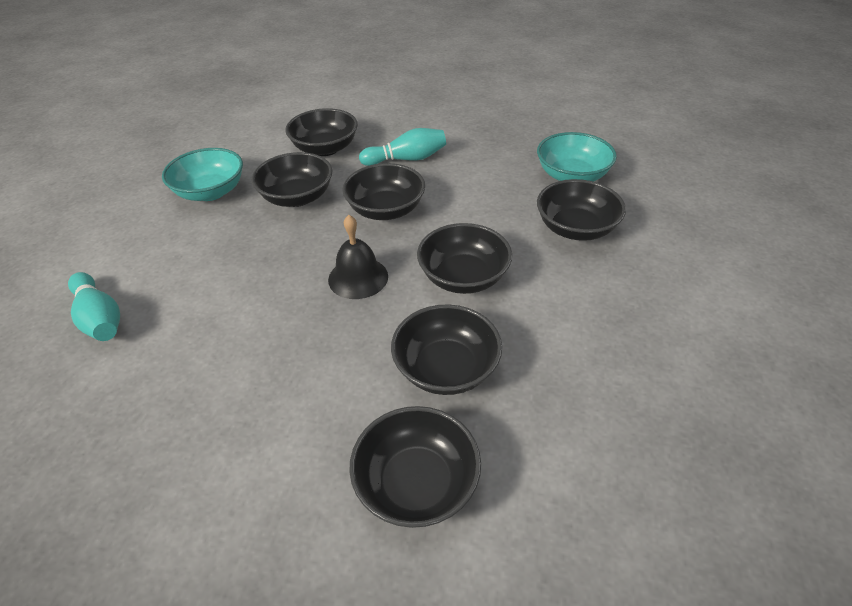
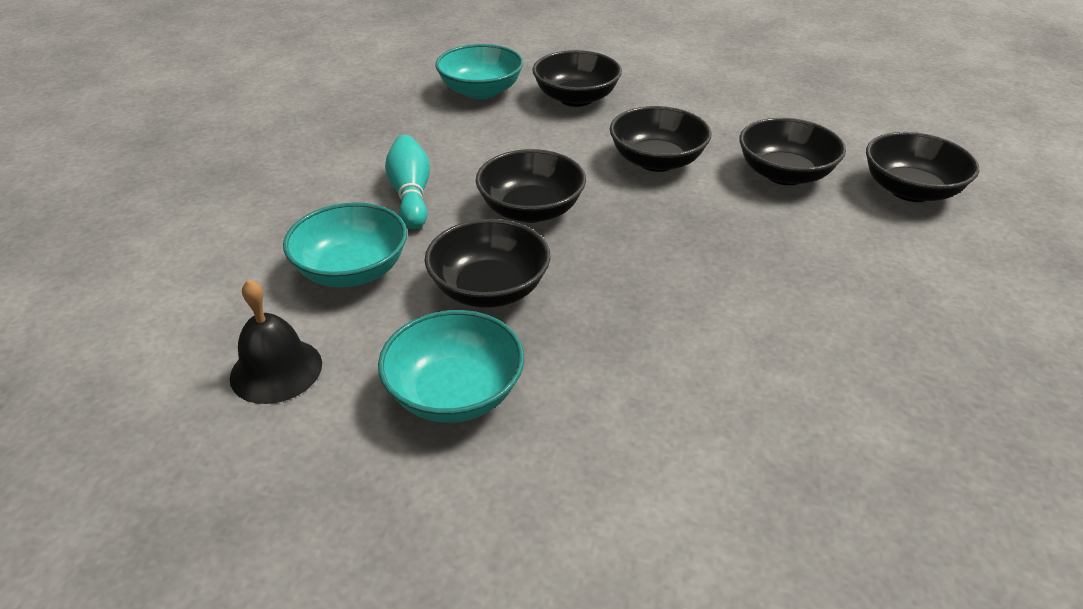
camera: 90 degrees left, 5 degrees down
(100, 318) = (786, 463): turquoise bowling pin -> none
(325, 148) = (352, 270): black bowl -> turquoise bowl
(358, 277) = (665, 227): black bell -> black bell (276, 370)

